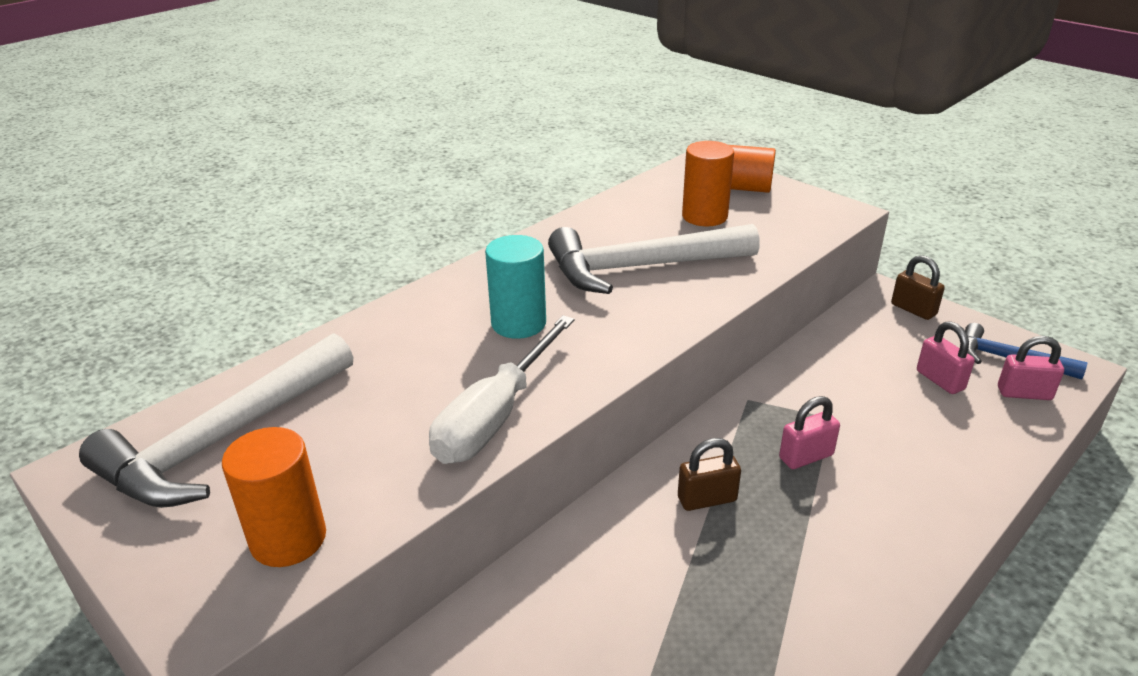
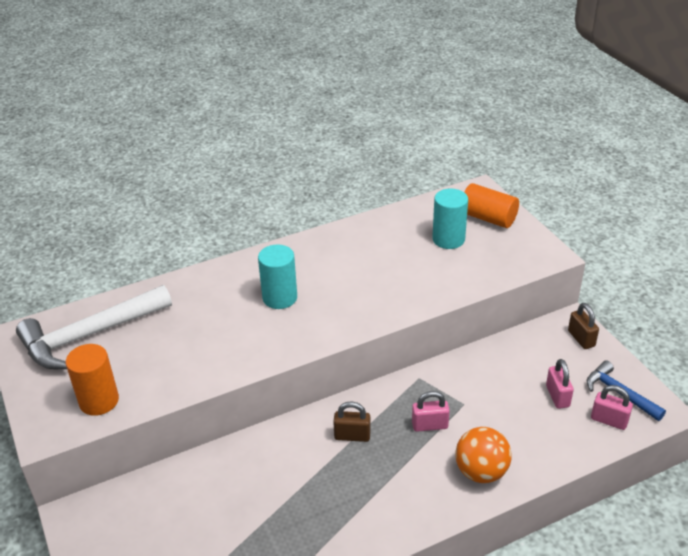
camera: 20 degrees right, 5 degrees up
(496, 416) = (234, 357): white screwdriver -> none
(640, 268) = (378, 273): white hammer -> none
(704, 216) = (448, 239): orange cylinder -> turquoise cylinder
(921, 500) = (481, 472): none -> orange ball

